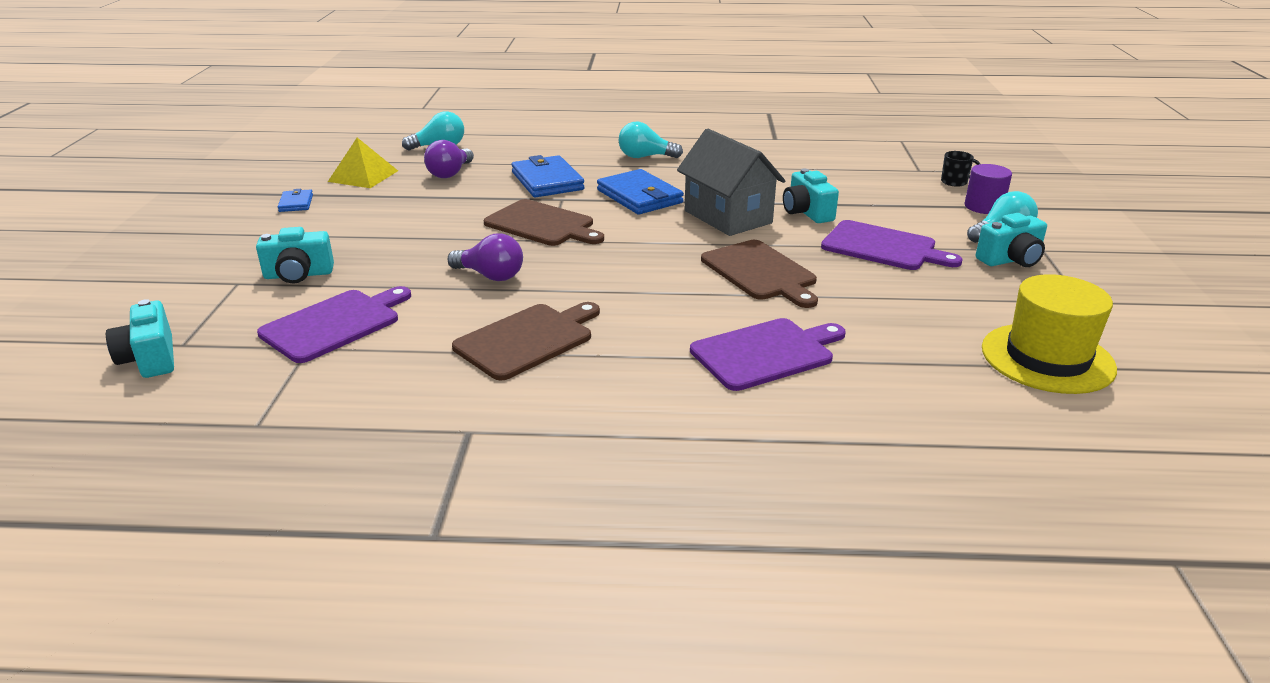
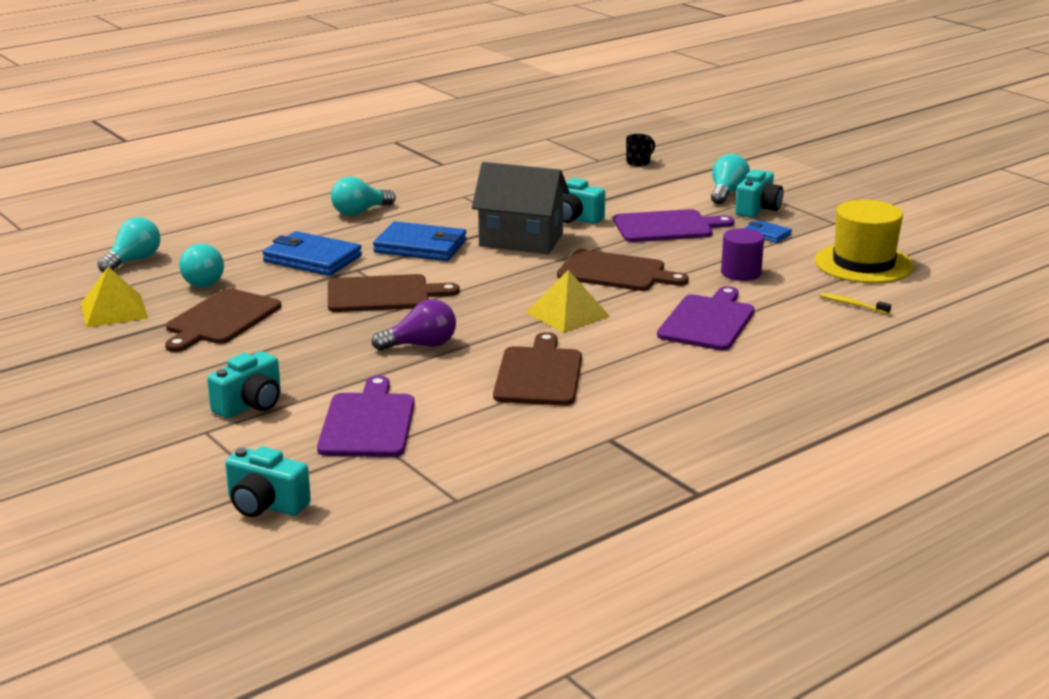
camera: 40 degrees left, 5 degrees down
(296, 203) = (100, 355): blue wallet -> blue wallet (766, 234)
(407, 204) = (221, 319): none -> brown cutting board
(450, 173) = (202, 281): purple light bulb -> turquoise light bulb
(650, 294) = (567, 314): none -> yellow pyramid
(958, 399) = (852, 305): none -> yellow toothbrush
(984, 207) = (686, 176): purple cylinder -> purple cylinder (741, 273)

